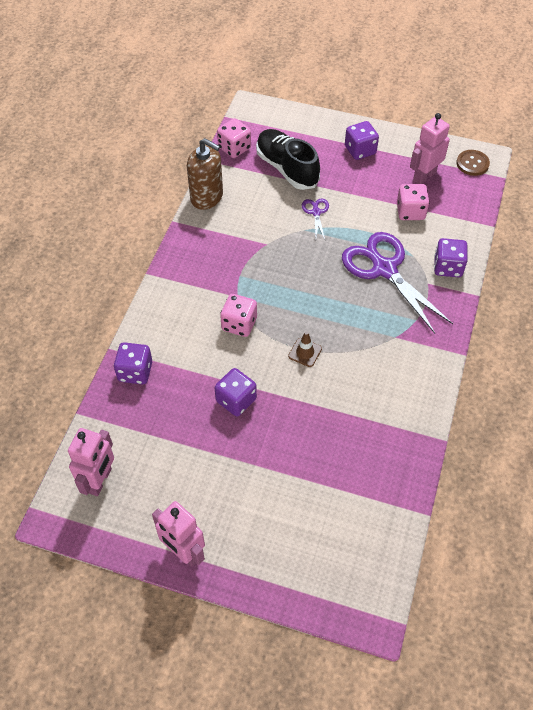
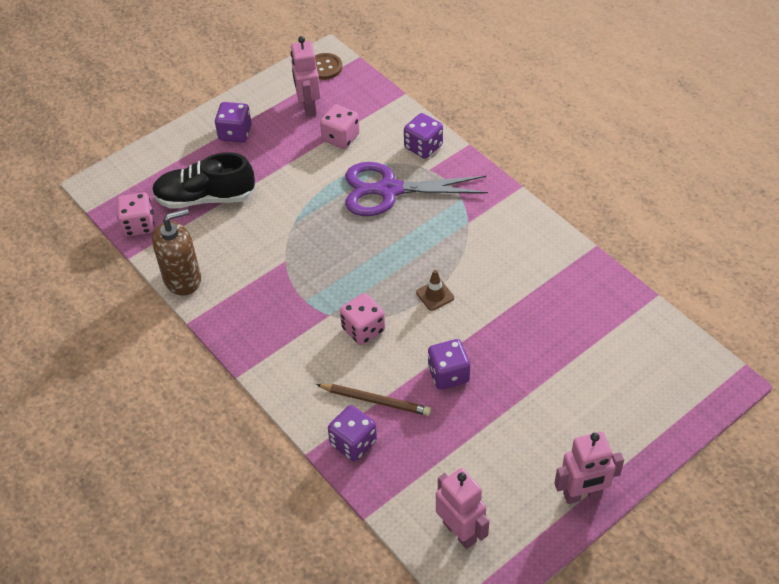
camera: 55 degrees left, 5 degrees down
(180, 366) = (375, 401): none -> brown pencil
(316, 212) = (280, 204): purple scissors -> none

